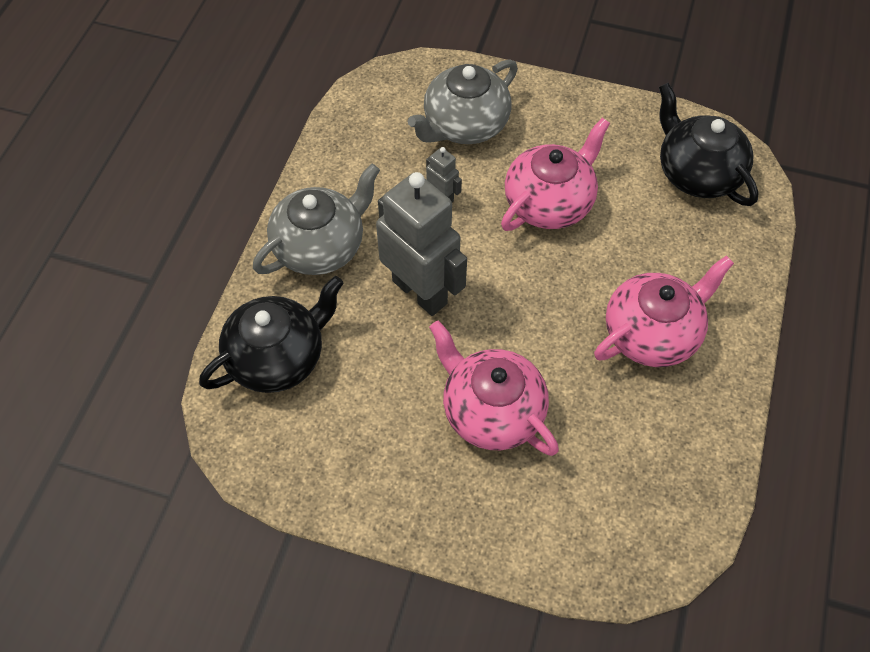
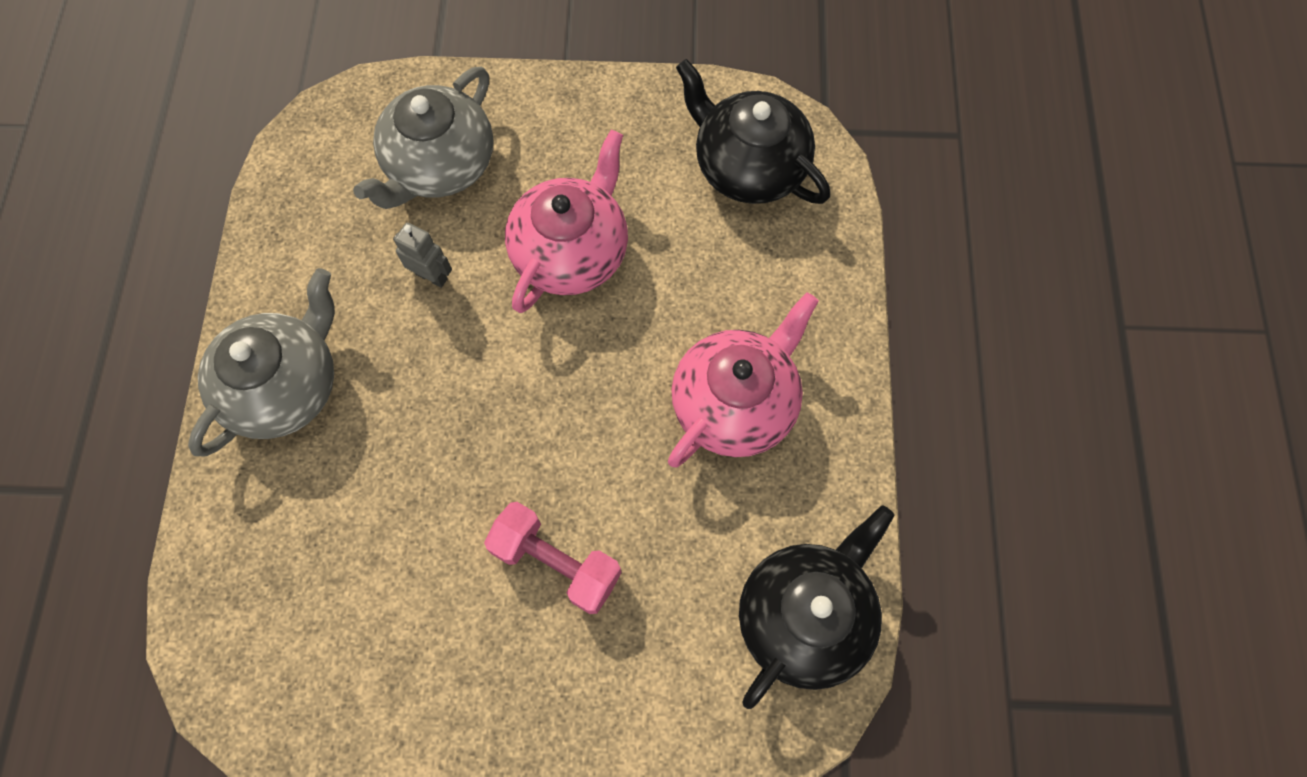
camera: 15 degrees left, 10 degrees up
(278, 357) = (262, 560): black teapot -> black teapot (805, 616)
(420, 292) = (430, 419): grey robot -> none
(491, 411) = (556, 563): pink teapot -> pink dumbbell

